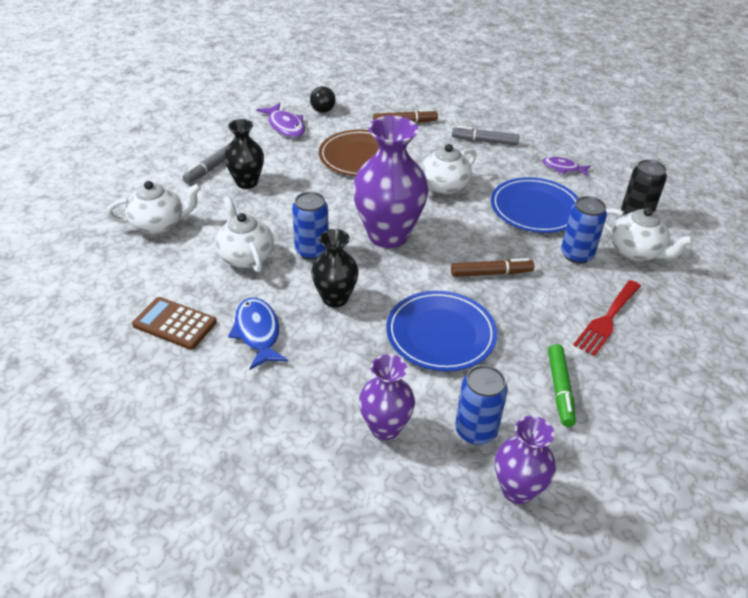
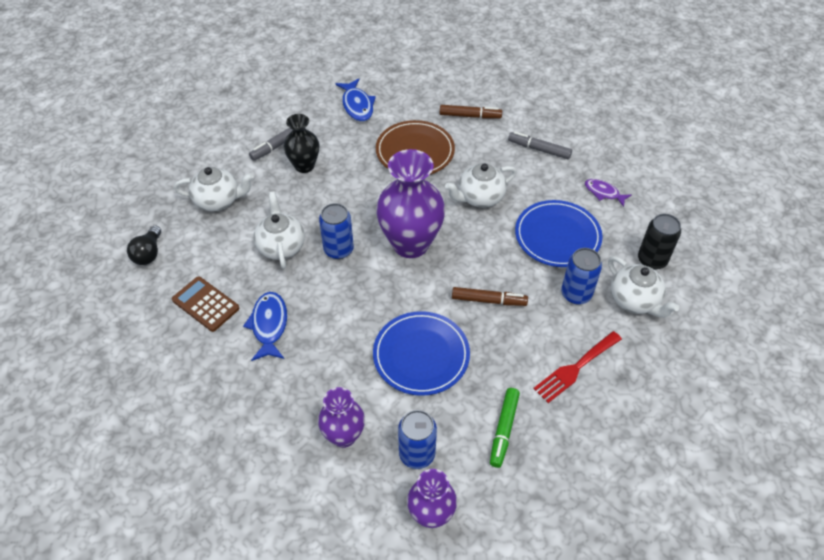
camera: 15 degrees right, 10 degrees up
(285, 126) = (357, 105): purple fish -> blue fish
(322, 107) = (398, 87): black light bulb -> black light bulb (148, 253)
(335, 298) = (343, 303): black vase -> none

